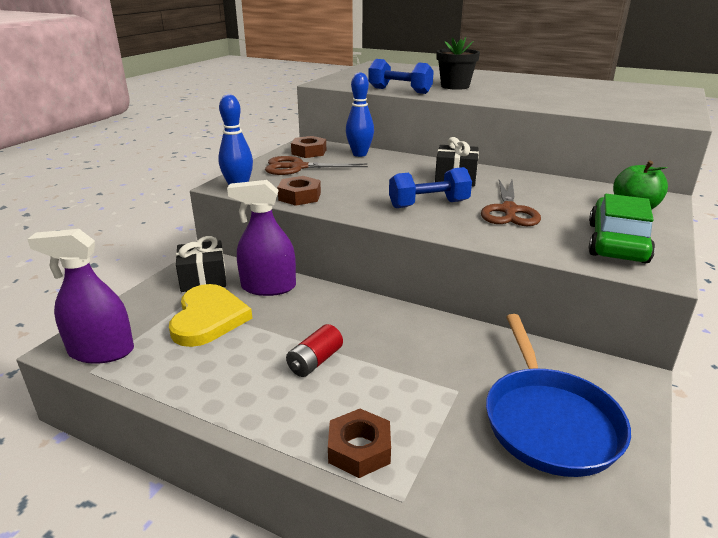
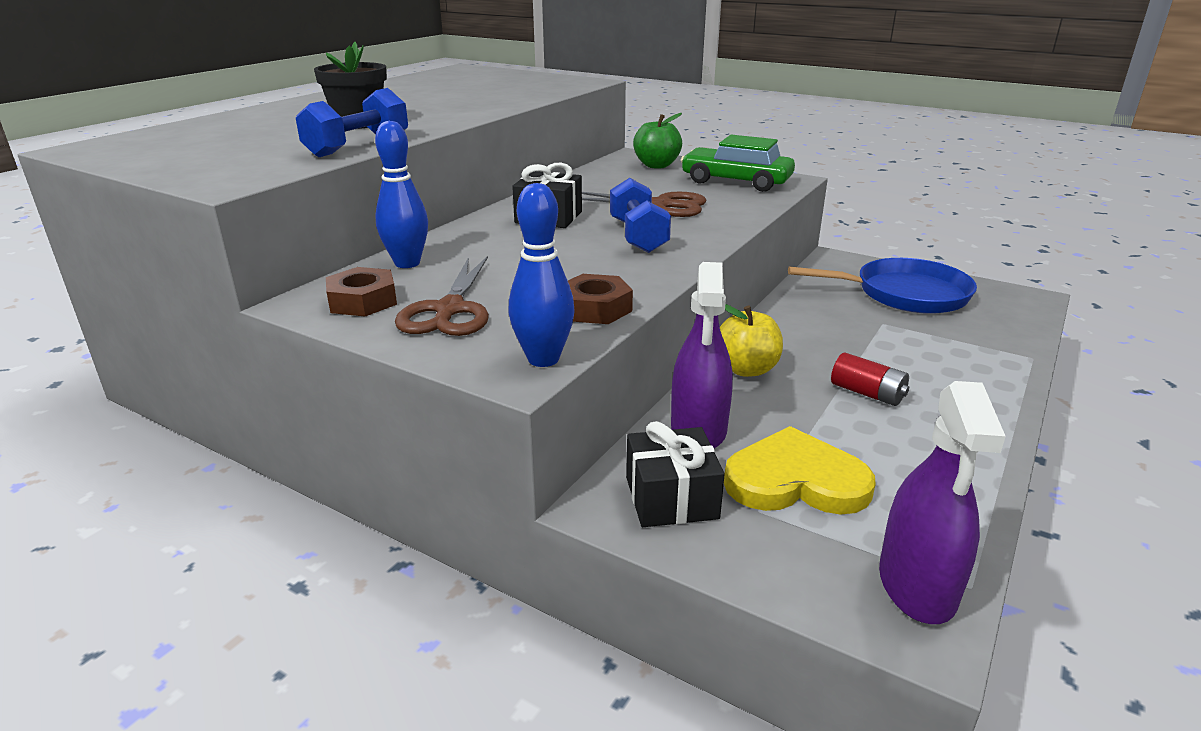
camera: 85 degrees left, 0 degrees up
(349, 307) = (746, 369): none -> yellow apple
(359, 449) = (988, 373): brown nut -> none

